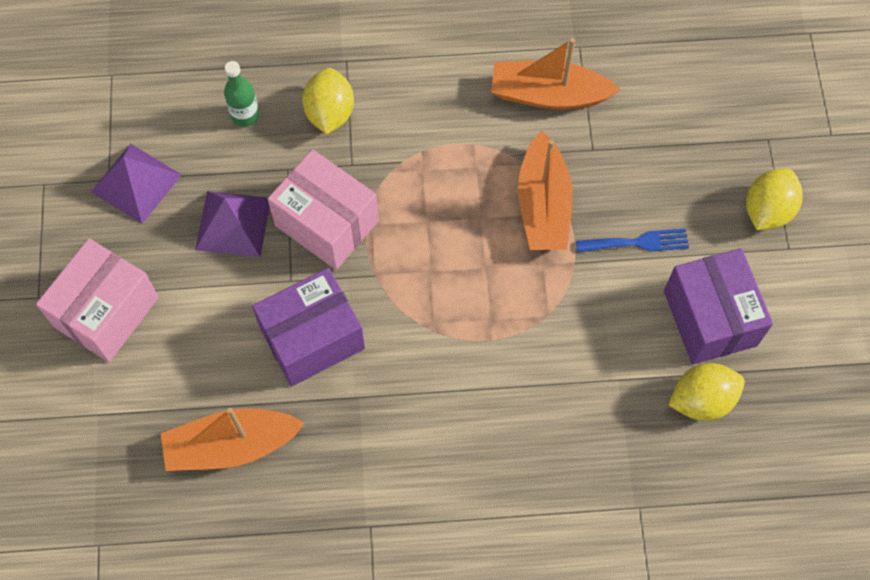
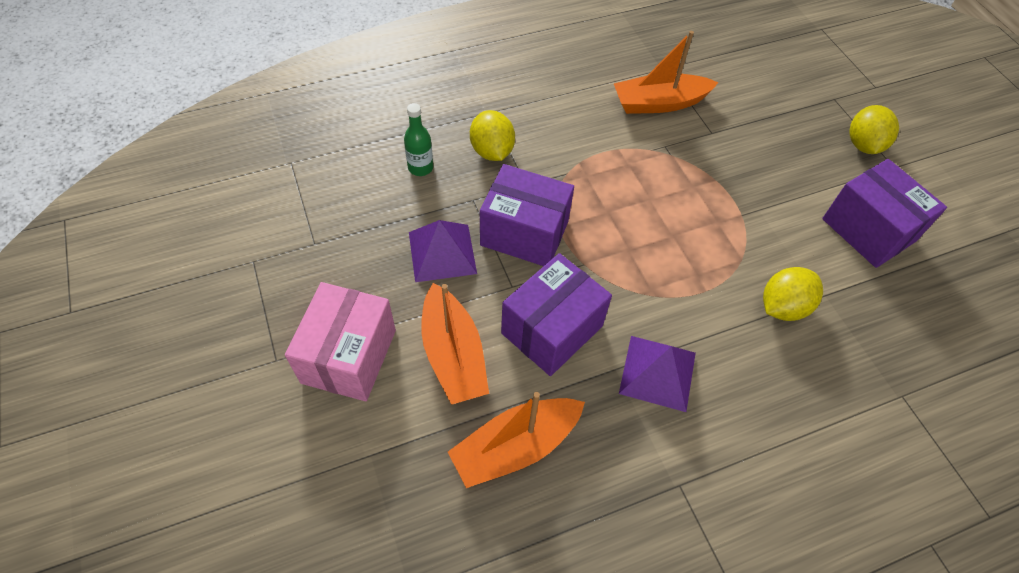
camera: 20 degrees left, 10 degrees down
(136, 183) = (341, 240): purple pyramid -> purple pyramid (657, 373)
(326, 223) = (524, 233): pink box -> purple box
(543, 205) = (695, 179): orange boat -> orange boat (453, 354)
(637, 242) = (782, 189): blue fork -> none
(701, 400) = (899, 293): yellow lemon -> yellow lemon (783, 306)

